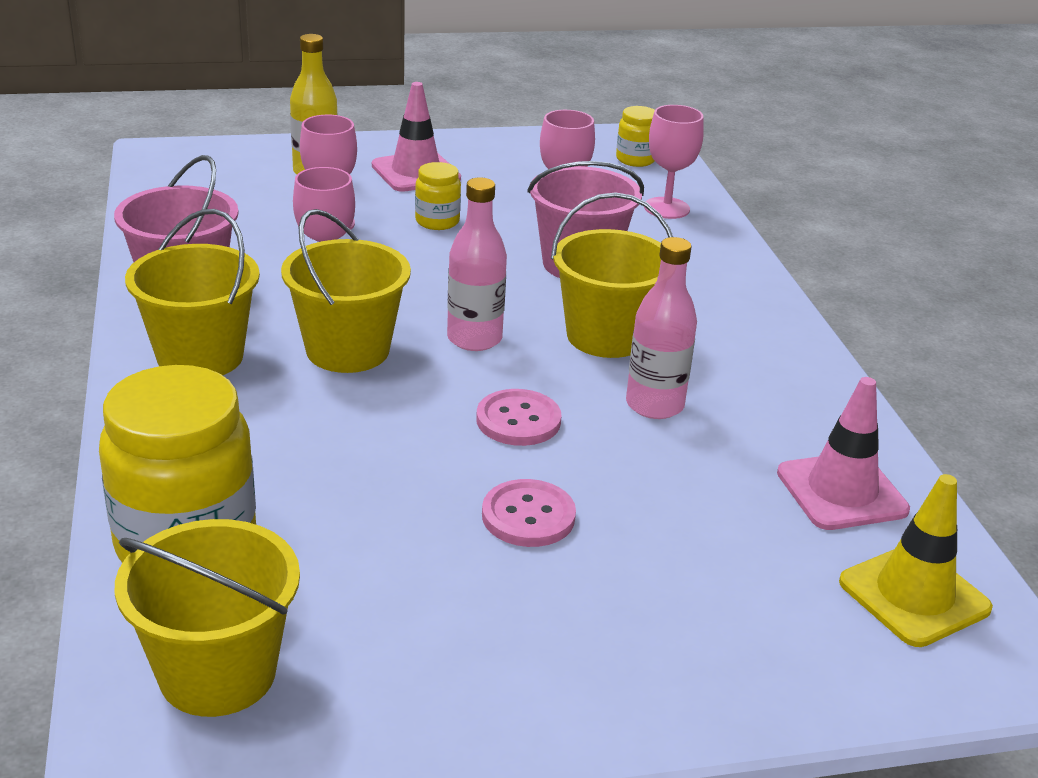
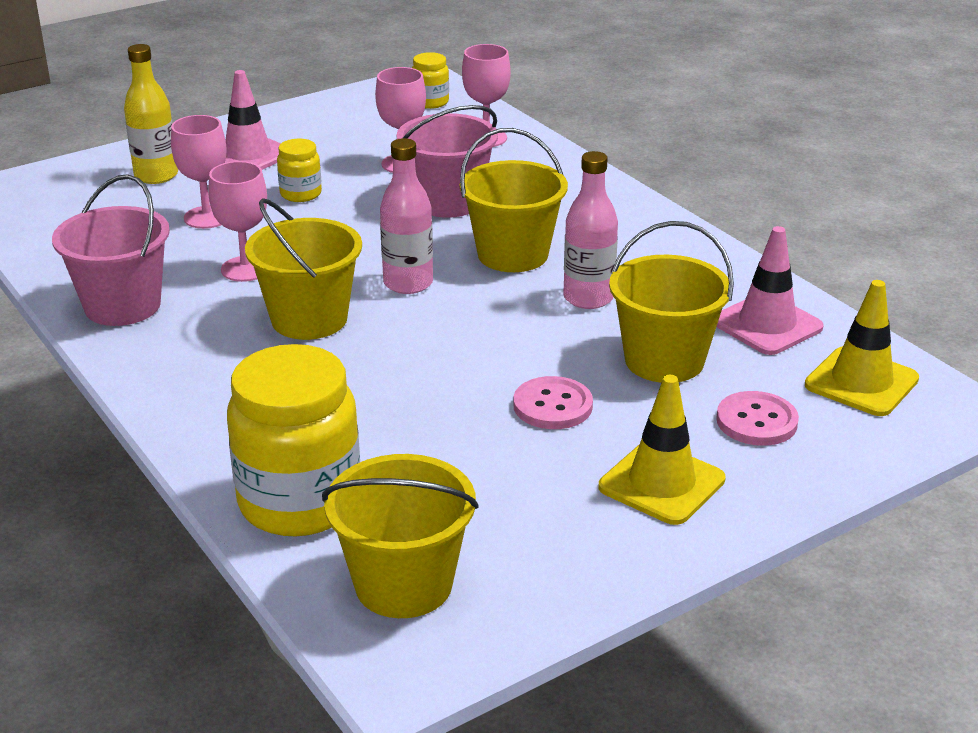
camera: 20 degrees left, 0 degrees up
(200, 357) = (185, 357): yellow bucket -> yellow bucket (664, 360)
(518, 420) = (492, 337): pink button -> pink button (756, 421)
(586, 647) = (661, 483): none -> yellow traffic cone

